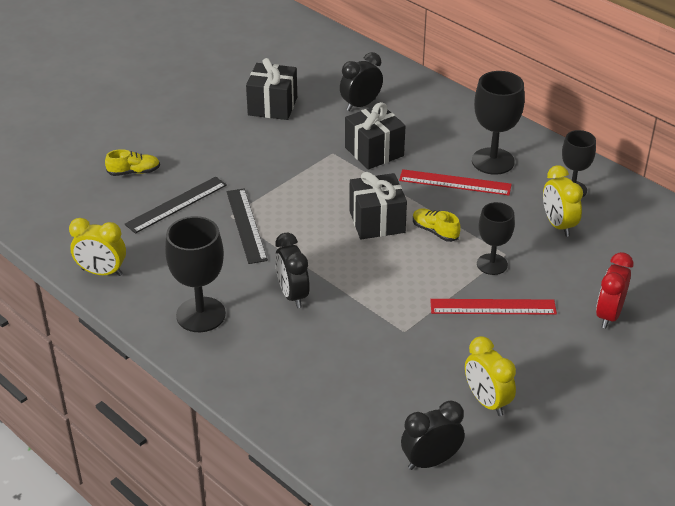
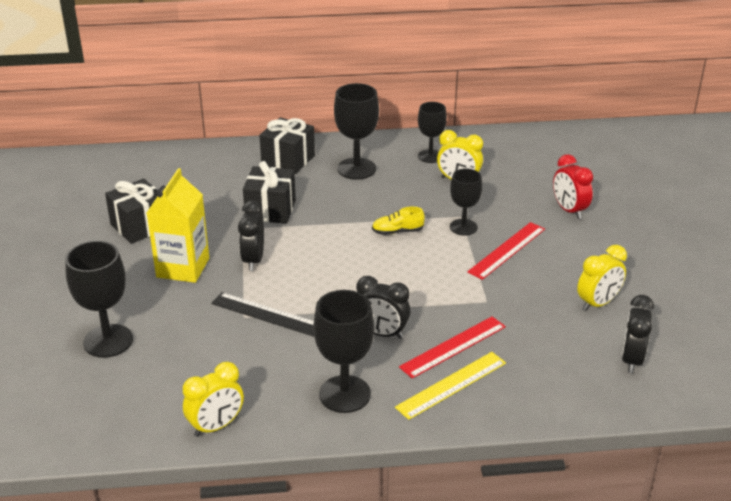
camera: 50 degrees left, 5 degrees down
(134, 172) = (108, 341): yellow shoe -> black goblet
(176, 204) = (188, 338): black ruler -> none
(250, 154) = (183, 268): none -> yellow carton
(273, 366) = (451, 385): none -> yellow ruler
(360, 105) = (206, 187): black clock -> black clock (253, 260)
(377, 221) = (351, 250): black gift -> black gift (288, 160)
(455, 182) = (357, 195): red ruler -> red ruler (453, 347)
(486, 401) = (598, 303): yellow clock -> yellow clock turned 45 degrees counterclockwise

